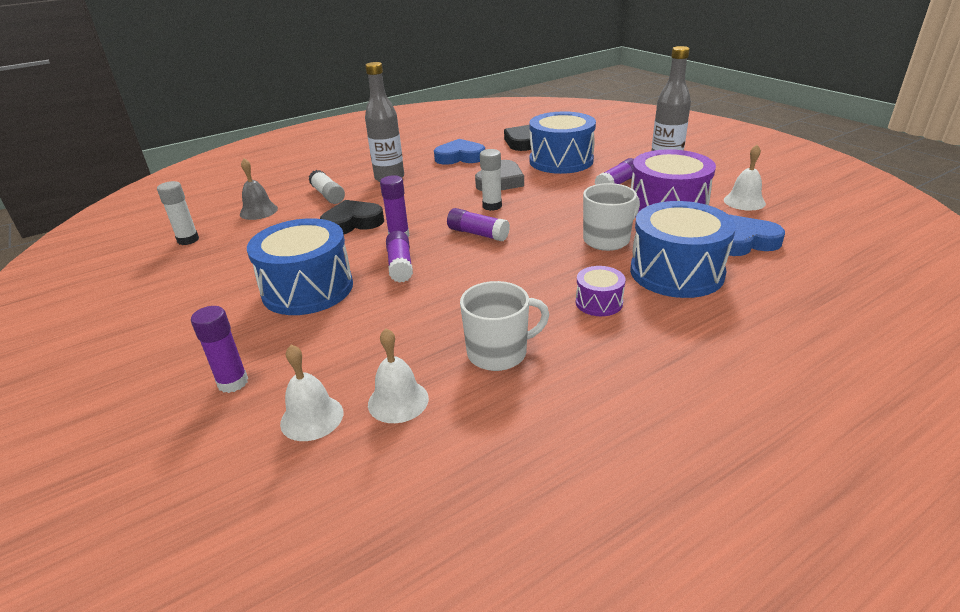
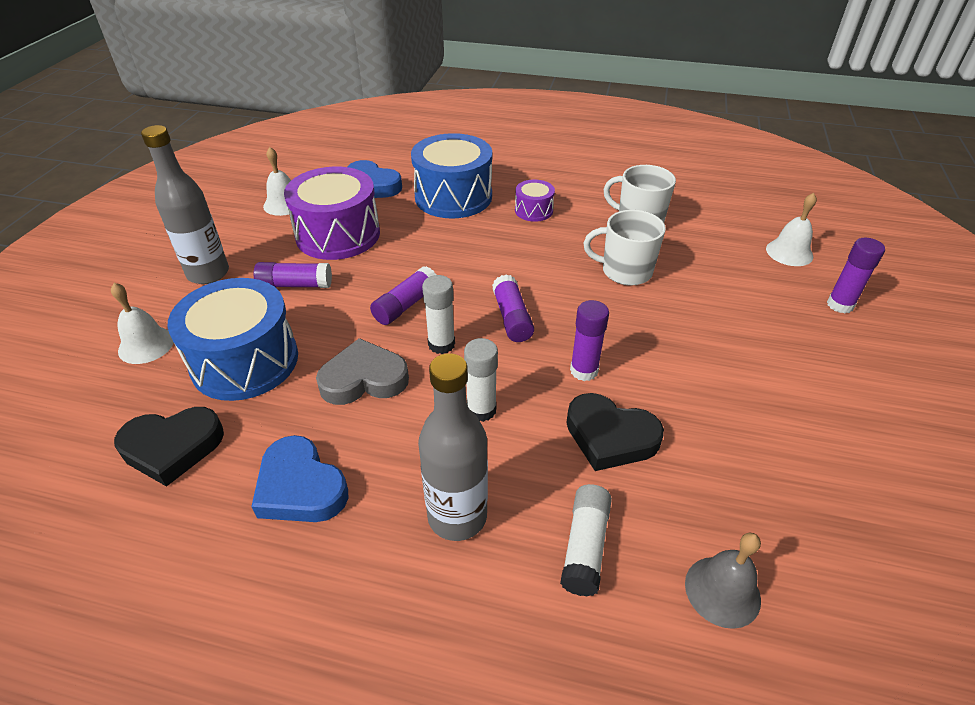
camera: 135 degrees left, 10 degrees up
(188, 240) = (868, 586): white glue stick -> white glue stick (481, 410)
(308, 289) = (734, 359): blue drum -> none
(398, 401) = (728, 232): white bell -> white bell (146, 345)
(400, 265) = (624, 330): purple glue stick -> purple glue stick (405, 305)
(607, 240) = (436, 241): white mug -> white mug (625, 271)

